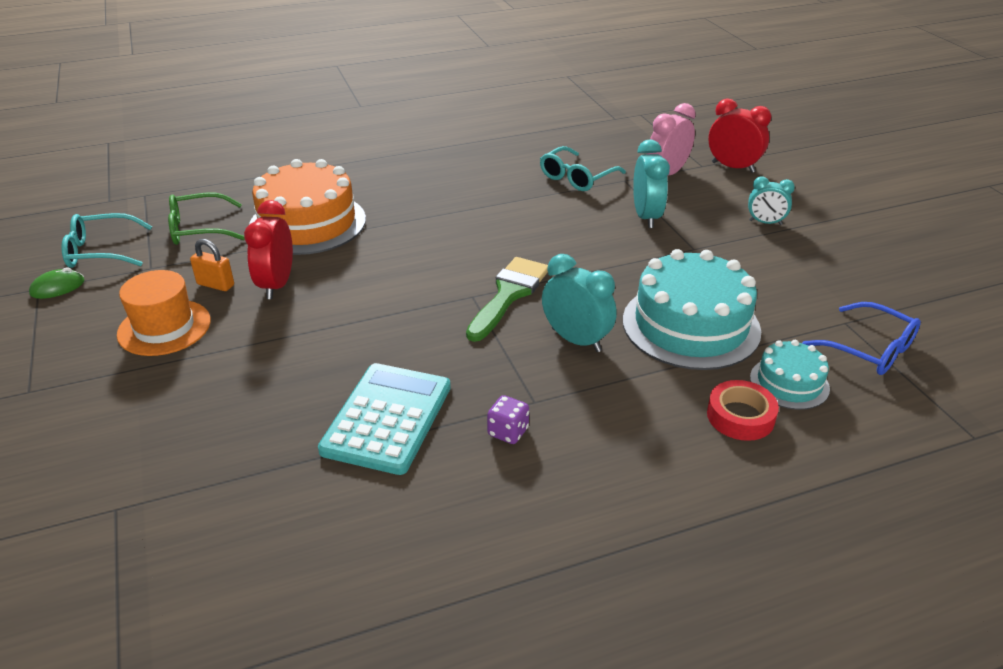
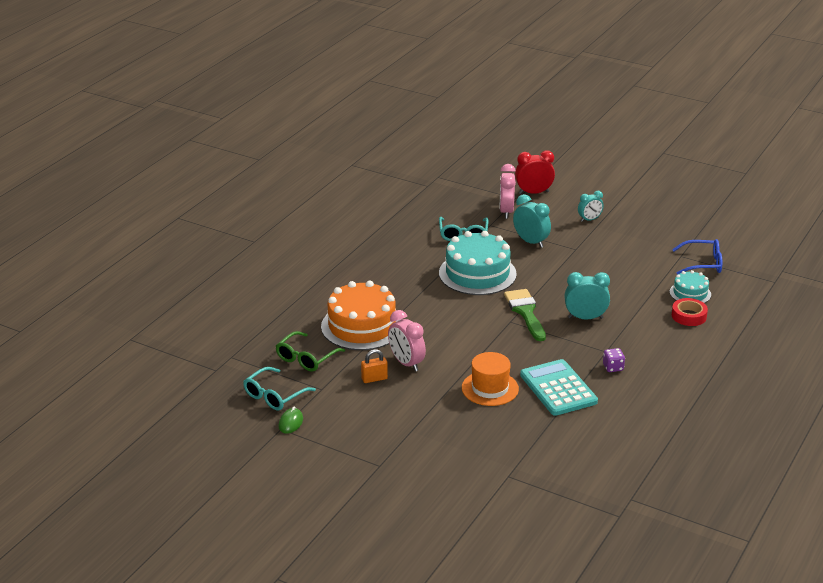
camera: 40 degrees left, 5 degrees down
(164, 327) = (388, 409): orange hat -> orange hat (490, 388)
(276, 285) = (406, 363): red clock -> pink clock
(690, 325) = (622, 287): turquoise cake -> turquoise cake (477, 273)

